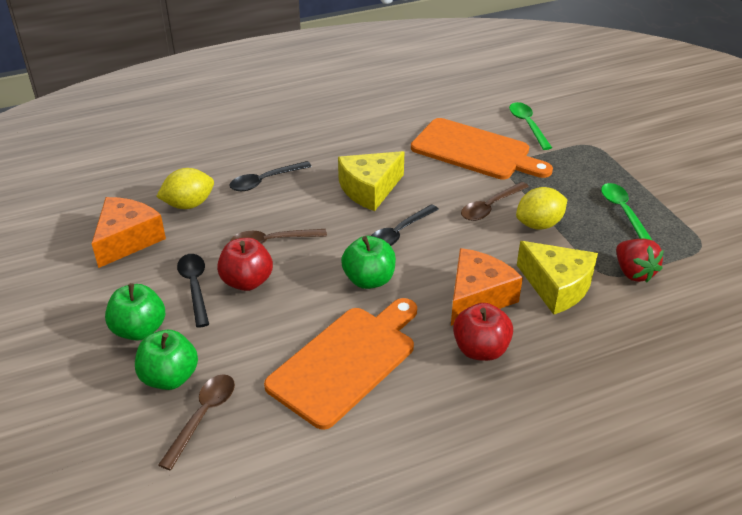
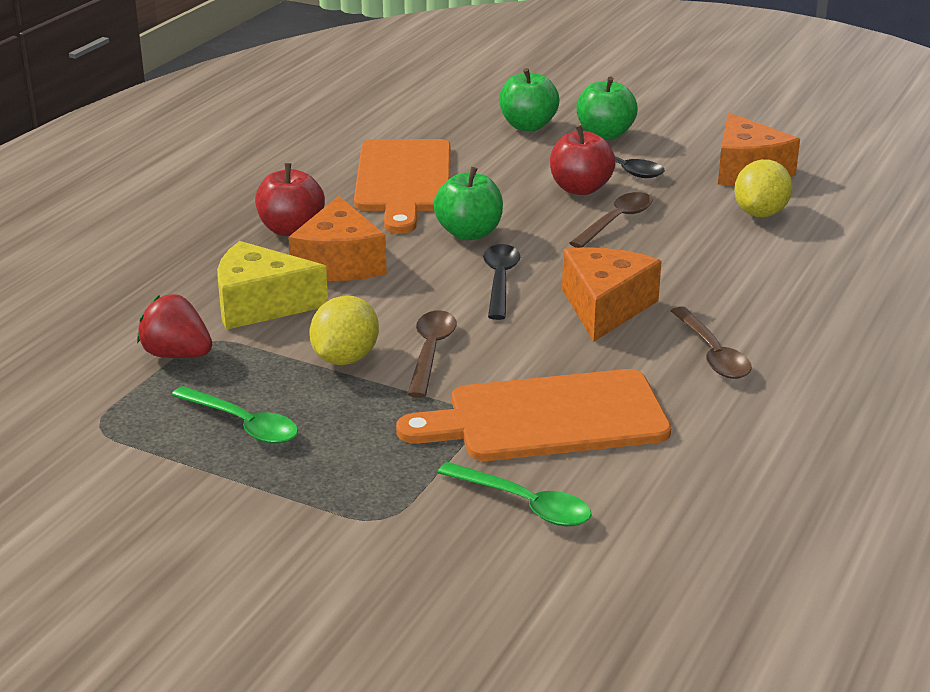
camera: 140 degrees right, 10 degrees down
(203, 416) = (466, 121): brown spoon -> brown spoon (712, 354)
(265, 181) = (735, 264): black spoon -> none
(369, 189) = (605, 307): yellow cheese -> orange cheese

